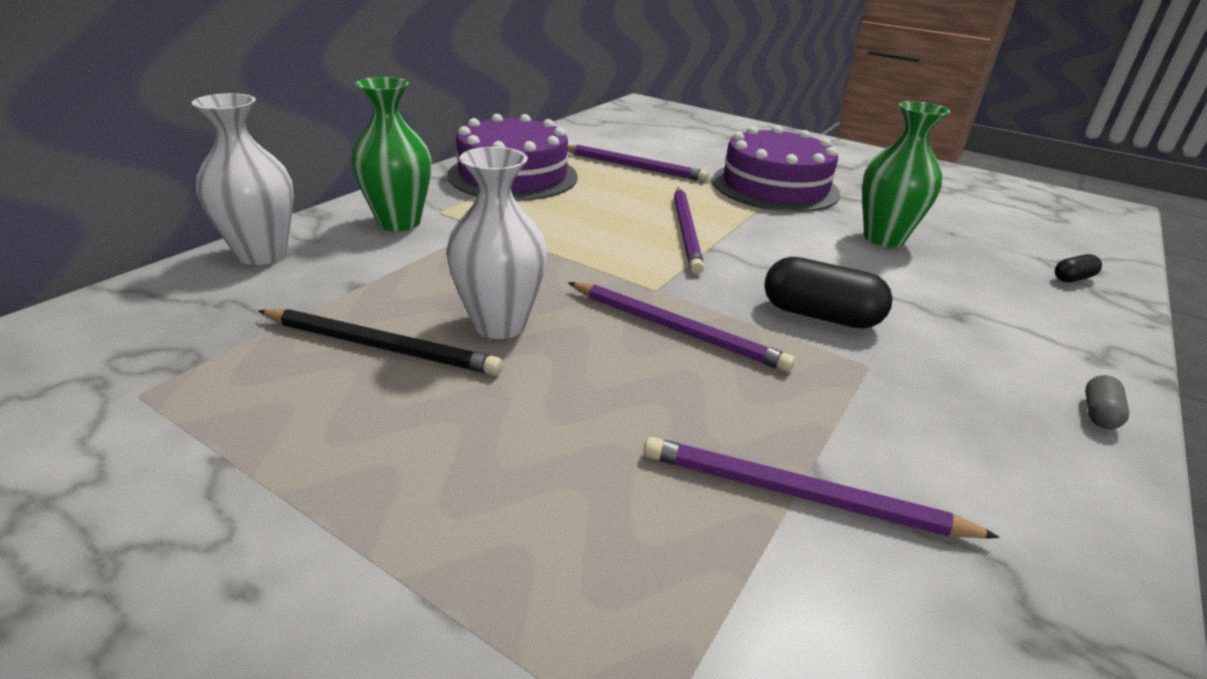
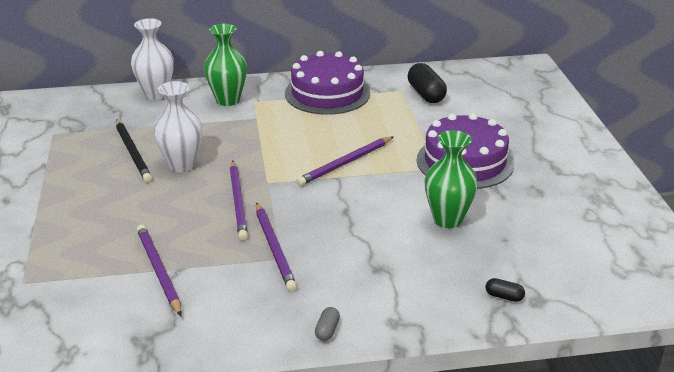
camera: 50 degrees right, 0 degrees up
(634, 167) = (407, 113): purple pencil -> purple pencil (274, 248)
(820, 316) = (310, 231): black capsule -> black capsule (426, 94)
(1098, 414) = (327, 330): grey capsule -> grey capsule turned 60 degrees counterclockwise

